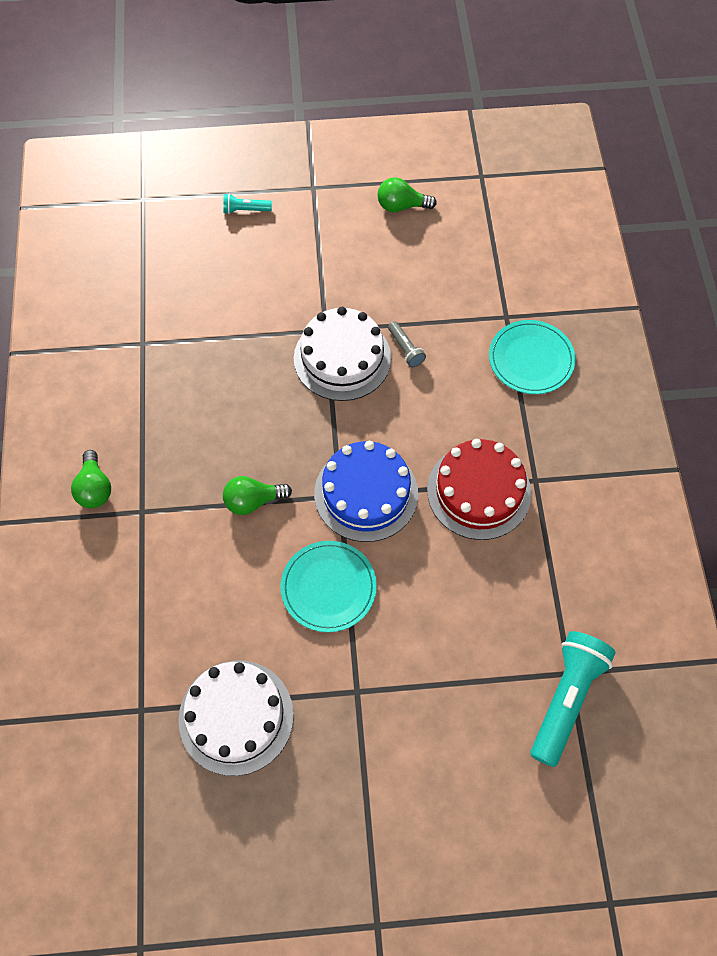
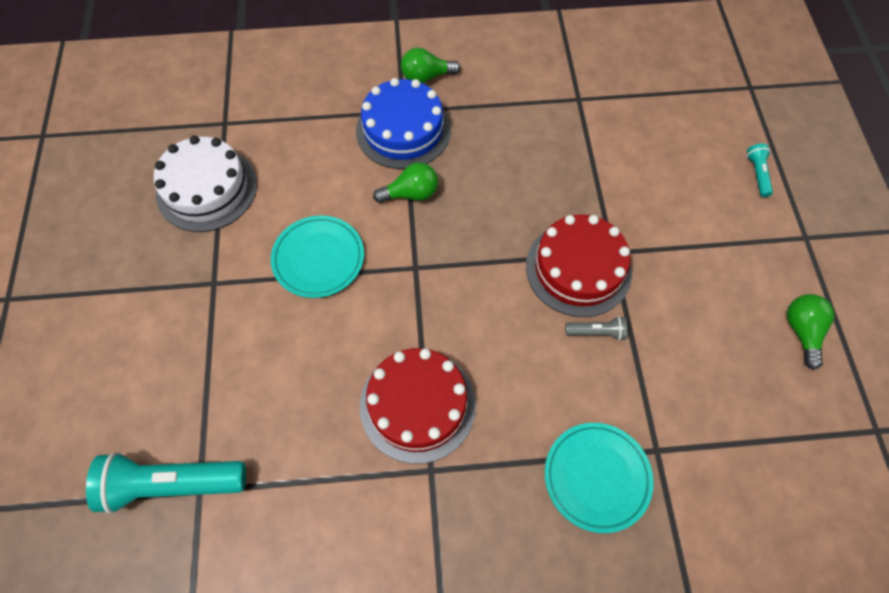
camera: 90 degrees right, 0 degrees up
(253, 501) = (411, 193): green light bulb -> green light bulb turned 90 degrees clockwise
(342, 358) = (578, 268): white cake -> red cake
(366, 493) = (417, 291): blue cake -> blue cake (403, 130)
(405, 349) = (596, 332): grey flashlight -> grey flashlight turned 150 degrees counterclockwise
(566, 699) = (172, 484): turquoise flashlight -> turquoise flashlight turned 150 degrees clockwise

